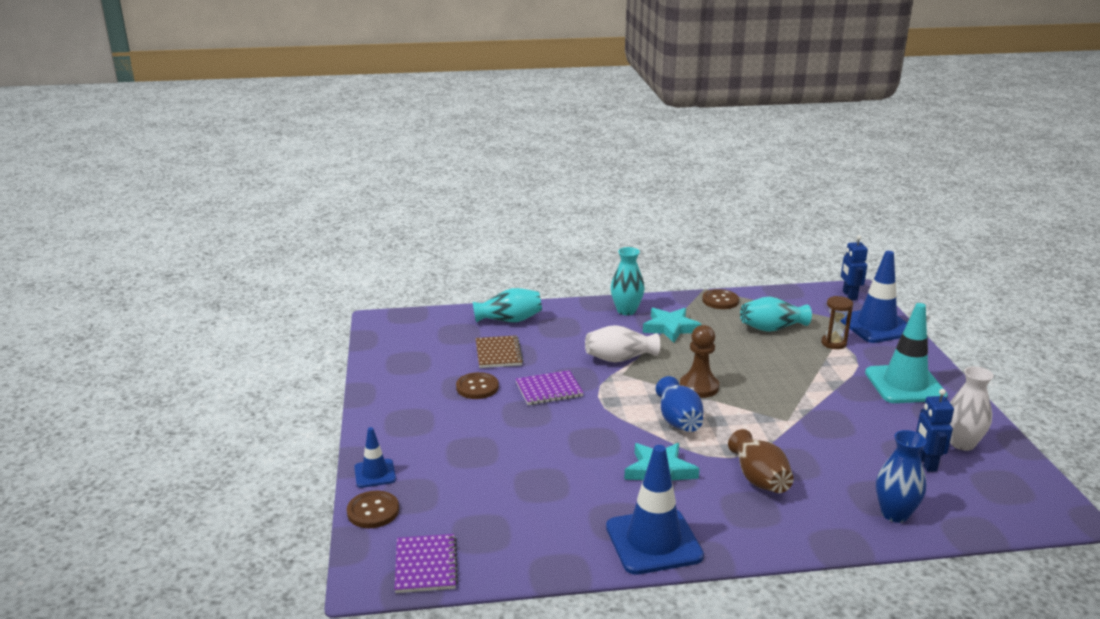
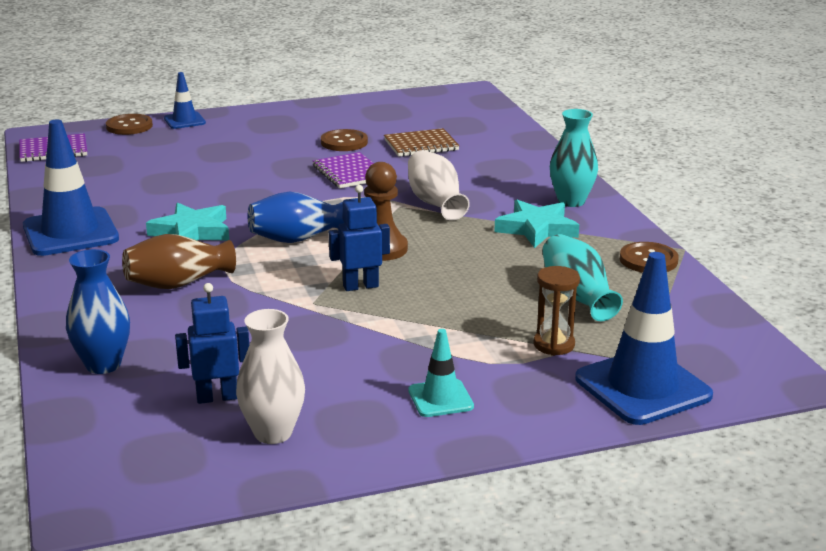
camera: 80 degrees right, 0 degrees up
(509, 320) = (505, 144): turquoise vase -> none
(849, 295) = (753, 368): blue robot -> blue robot (360, 286)
(905, 384) = (440, 398): turquoise traffic cone -> turquoise traffic cone, size x0.52

